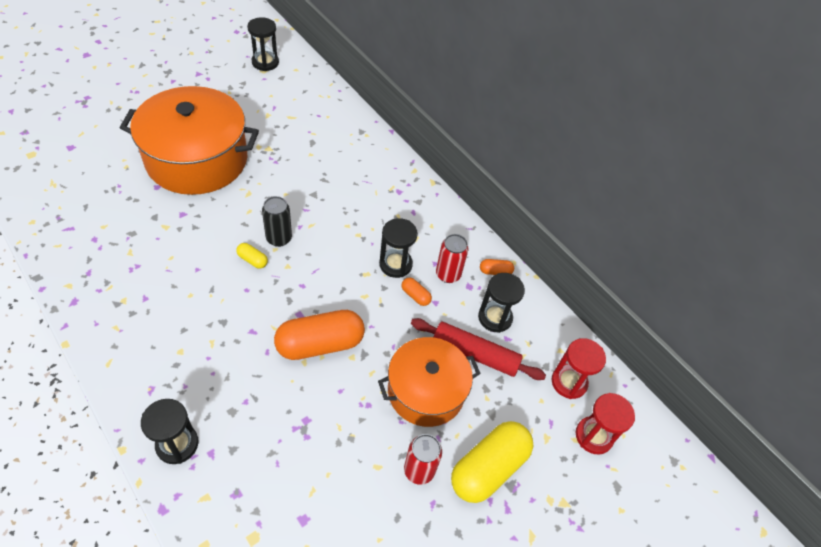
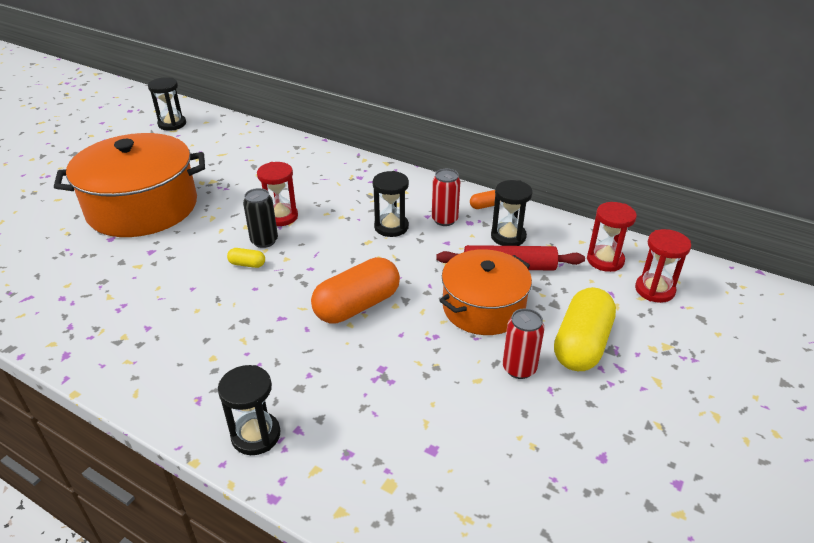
camera: 15 degrees left, 15 degrees down
(306, 215) = (281, 217): none -> red hourglass
(415, 296) = (425, 243): orange capsule -> none

